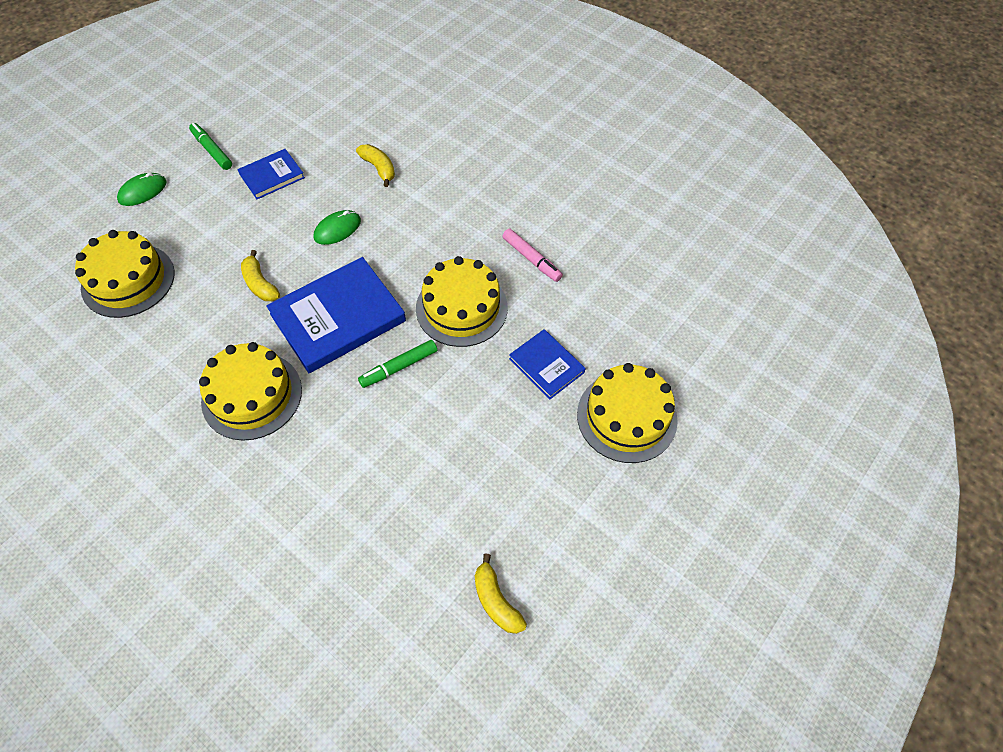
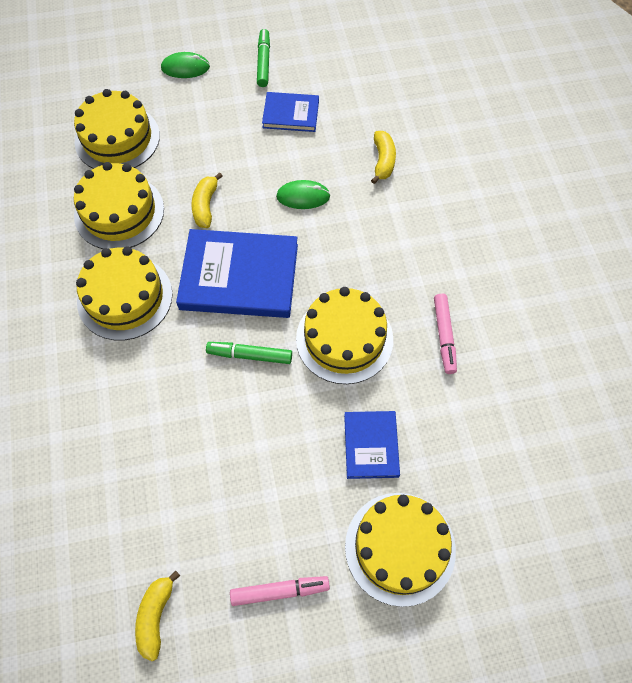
camera: 40 degrees right, 5 degrees up
(184, 335) = (119, 212): none -> yellow cake
(571, 510) = (279, 591): none -> pink marker

